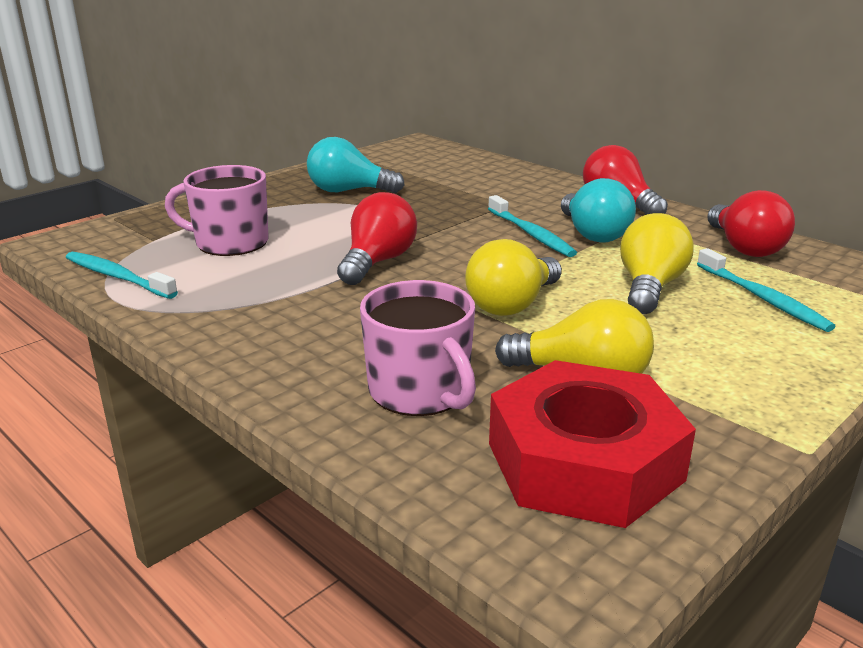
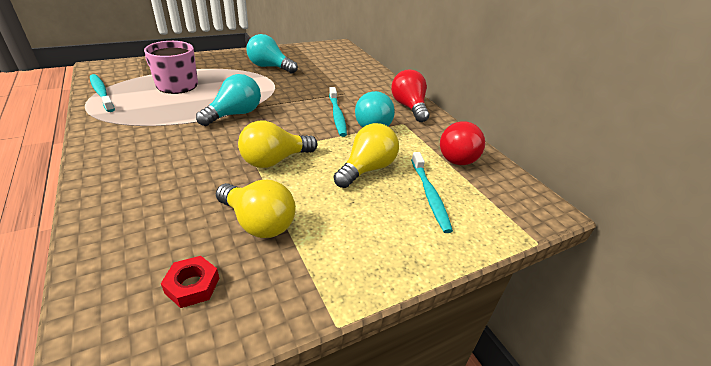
camera: 15 degrees right, 10 degrees up
(377, 262) = (234, 114): red light bulb -> turquoise light bulb
(420, 391) = (160, 206): pink mug -> none
(584, 461) = (192, 285): red nut -> red nut, size x0.40

